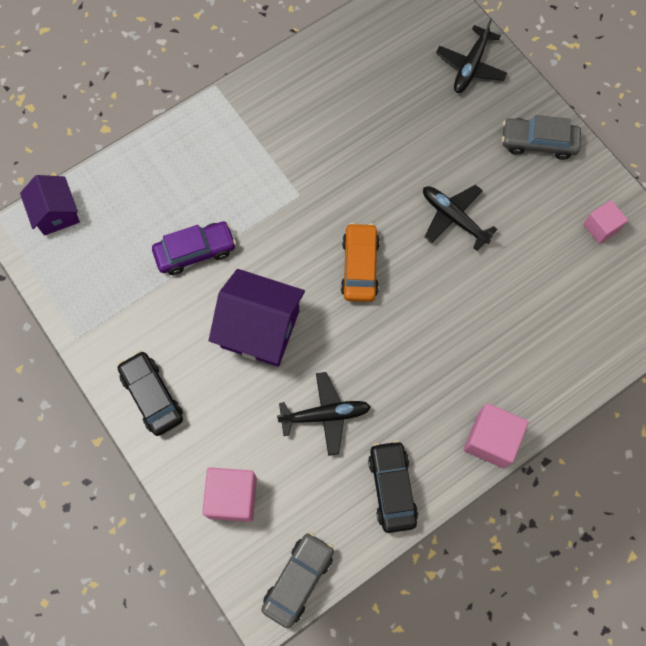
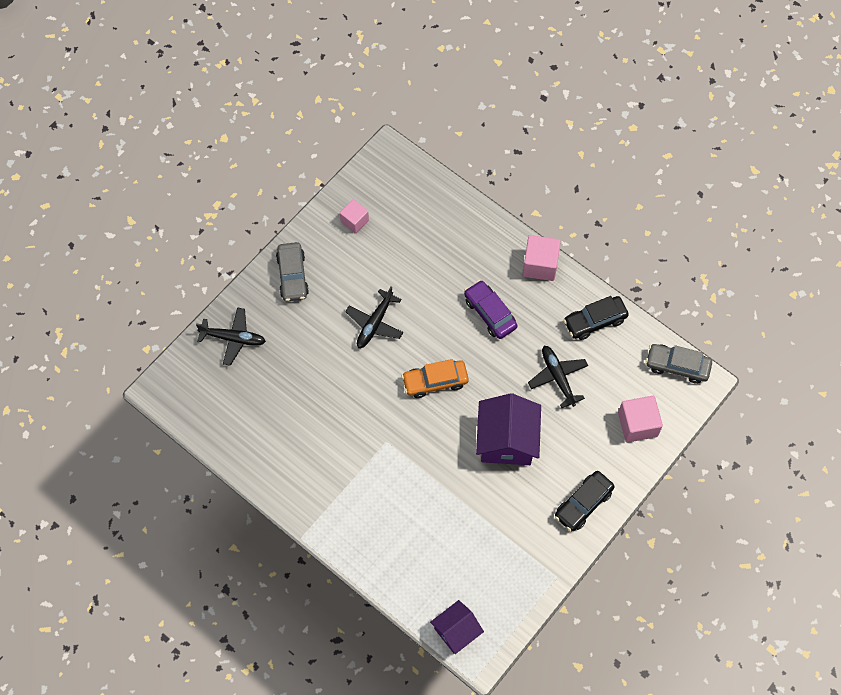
camera: 105 degrees left, 5 degrees down
(195, 252) = (458, 507): purple car -> purple car (490, 313)

